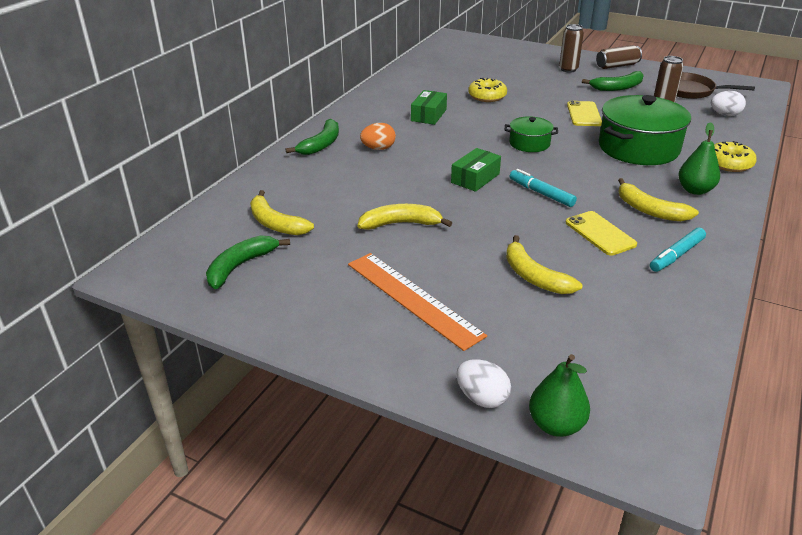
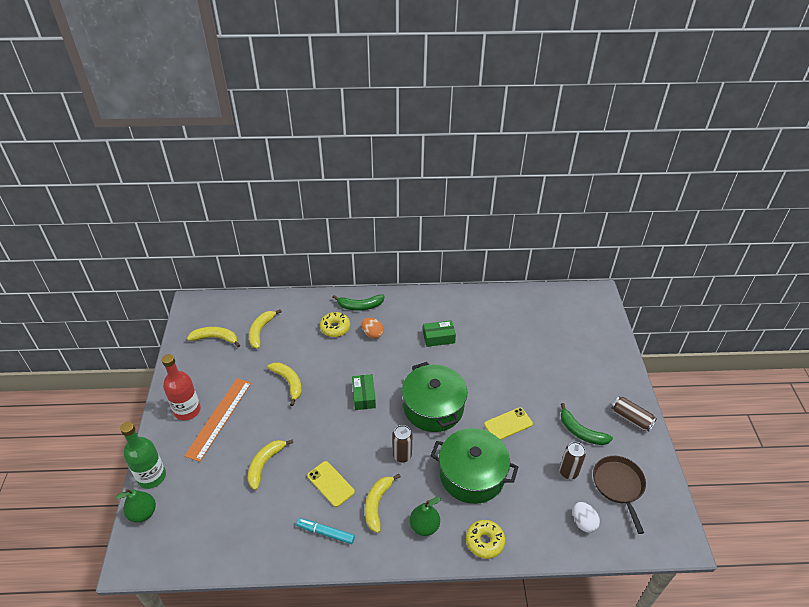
camera: 60 degrees right, 10 degrees up
(240, 266) = (215, 338): green banana -> yellow banana
(368, 327) = (187, 410): none -> red bottle
(475, 178) = (364, 396): green box -> green box turned 75 degrees clockwise
(482, 398) = (152, 476): white egg -> green bottle
(487, 96) = (495, 357): yellow donut -> yellow donut (335, 328)
(529, 143) = (433, 407): green pot -> green pot, size x1.93
(541, 193) = (364, 437): turquoise marker -> none
(568, 69) = (592, 388): brown can -> brown can (402, 455)
(600, 233) = (330, 484): yellow phone -> yellow phone turned 75 degrees counterclockwise

